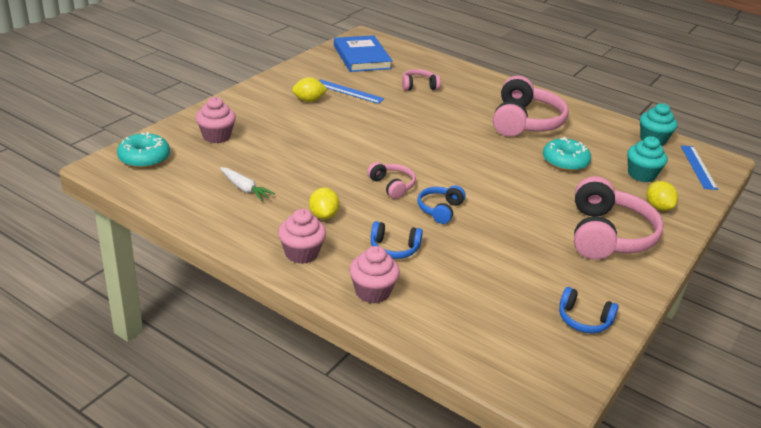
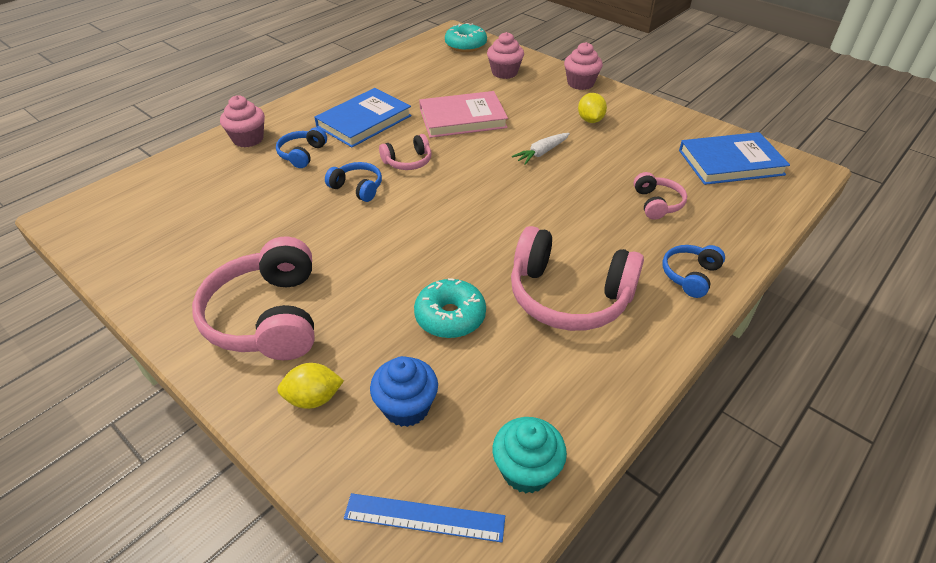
camera: 100 degrees right, 10 degrees up
(245, 189) = (414, 86): white carrot -> white carrot (541, 153)
(301, 253) = (313, 109): pink cupcake -> pink cupcake (580, 83)
(312, 159) = (462, 118): none -> pink book
(323, 215) = (364, 121): yellow lemon -> blue book
(348, 91) = (621, 147): blue ruler -> none
(583, 320) = (142, 257): blue headphones -> blue headphones (690, 275)
(607, 235) = (268, 317): pink headphones -> pink headphones turned 60 degrees clockwise
(641, 175) = (406, 407): turquoise cupcake -> blue cupcake

